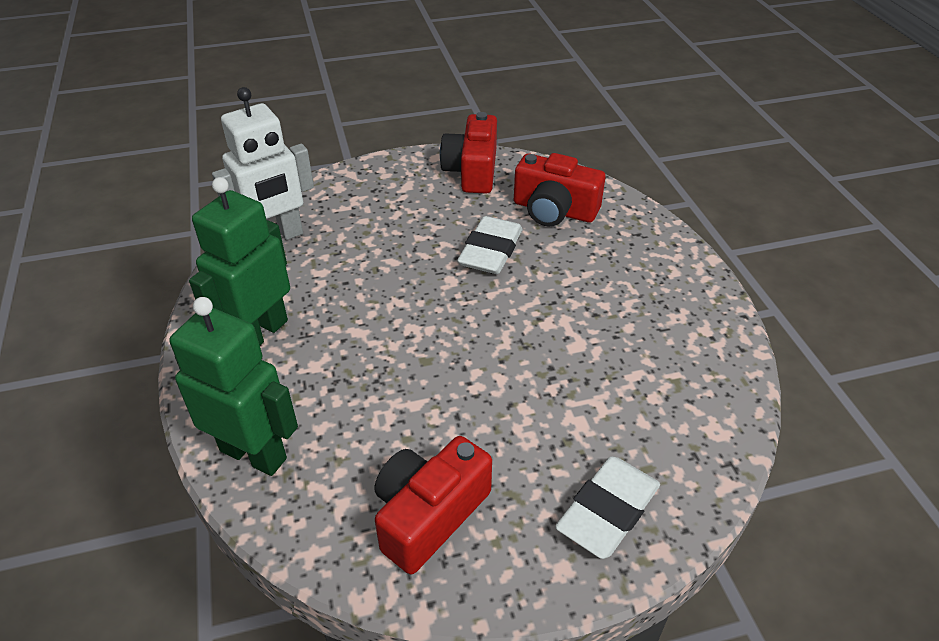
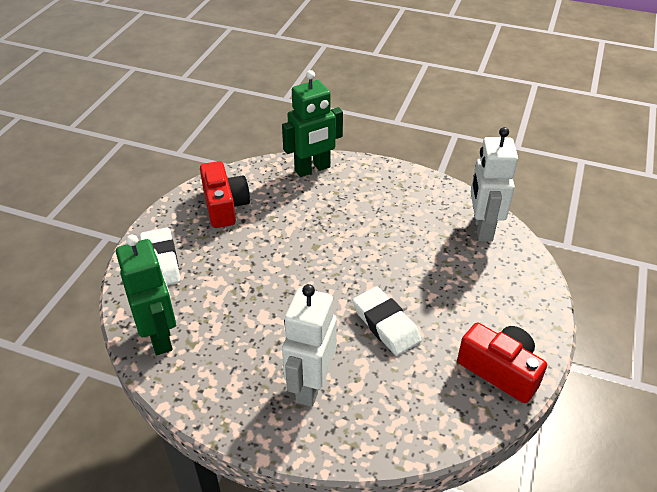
camera: 125 degrees right, 0 degrees up
(260, 333) = (394, 195): green robot -> green robot (160, 337)
(554, 210) = (405, 392): red camera -> none
(615, 266) = (310, 386): none -> white robot

